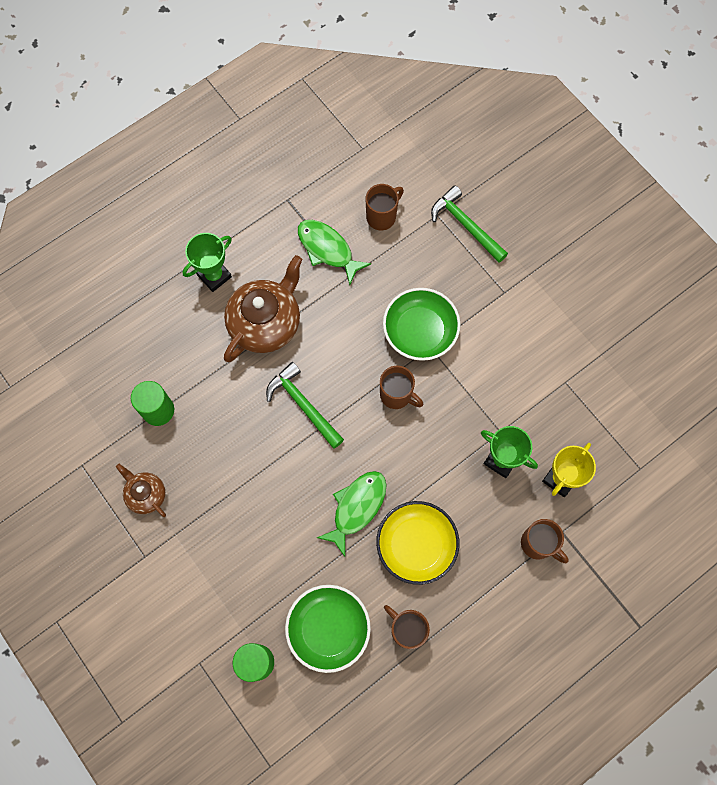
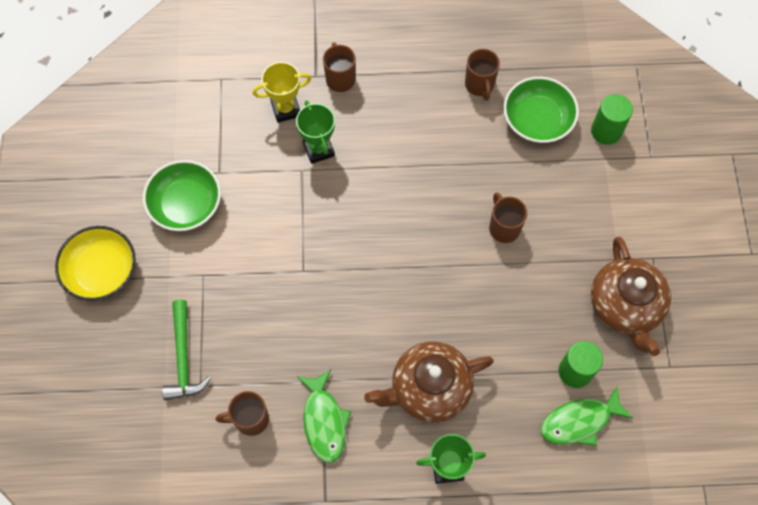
camera: 145 degrees left, 5 degrees down
(146, 494) = (625, 306): brown teapot -> brown teapot, size x1.87
(303, 404) = (445, 293): green hammer -> none
(357, 507) = (457, 187): green fish -> green fish (579, 421)
(396, 395) = (361, 250): brown mug -> brown mug (504, 227)
(416, 545) = (431, 133): yellow bowl -> yellow bowl (101, 271)
(420, 331) = (301, 290): green bowl -> green bowl (186, 204)

